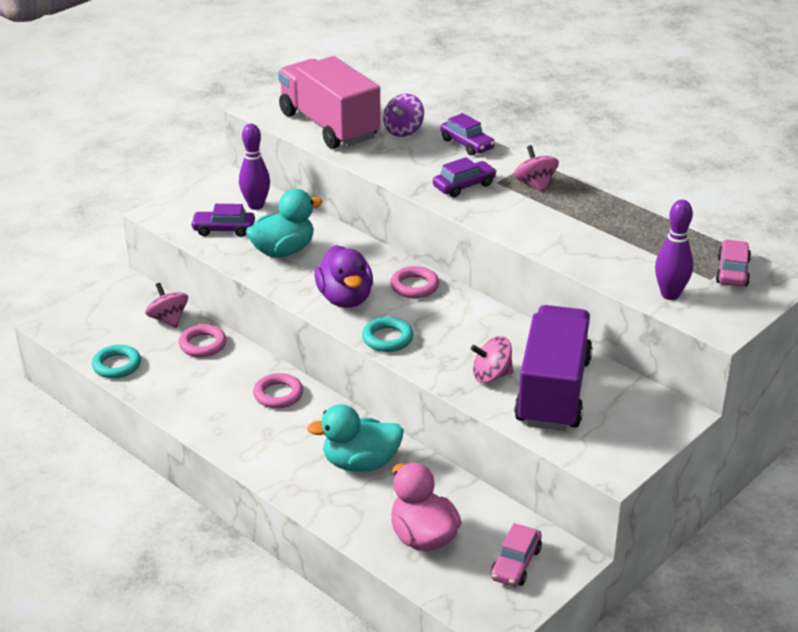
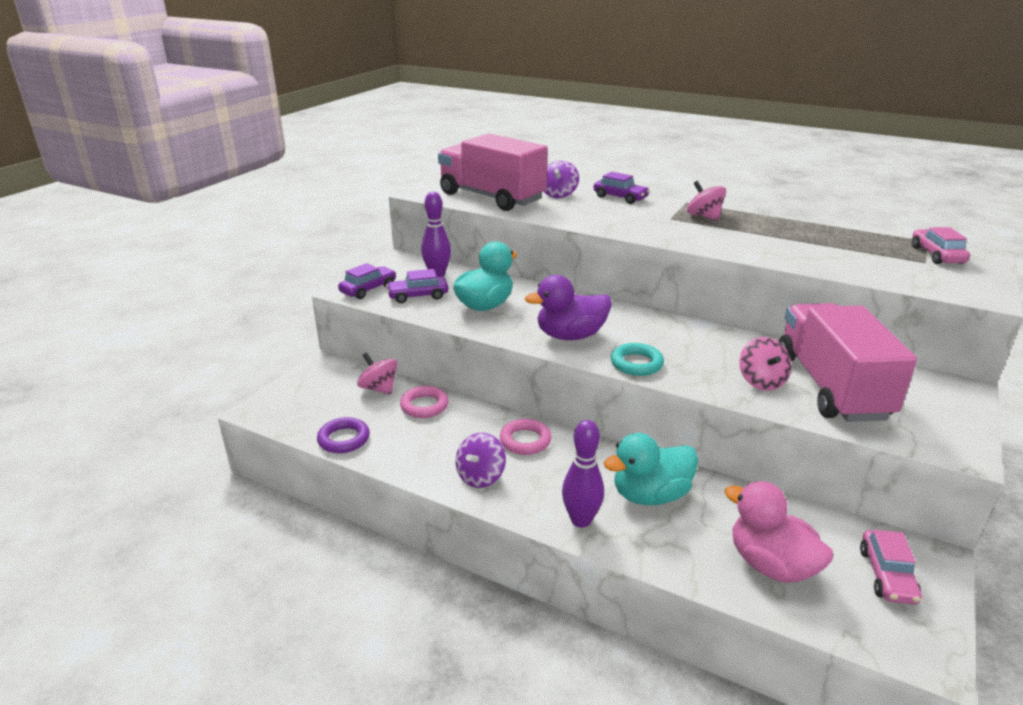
camera: 15 degrees left, 5 degrees down
(117, 365) = (344, 439): turquoise ring -> purple ring
(221, 420) = (480, 476): none -> purple spinning top
(345, 299) = (570, 336): purple duck -> purple duck turned 105 degrees clockwise
(414, 286) = (626, 317): pink ring -> none
(464, 186) = (645, 223): purple car -> purple car (368, 289)
(491, 375) = (761, 381): pink spinning top -> pink spinning top turned 75 degrees counterclockwise
(553, 391) = (831, 387): purple truck -> pink truck
(670, 294) = (909, 277): purple bowling pin -> purple bowling pin (581, 520)

